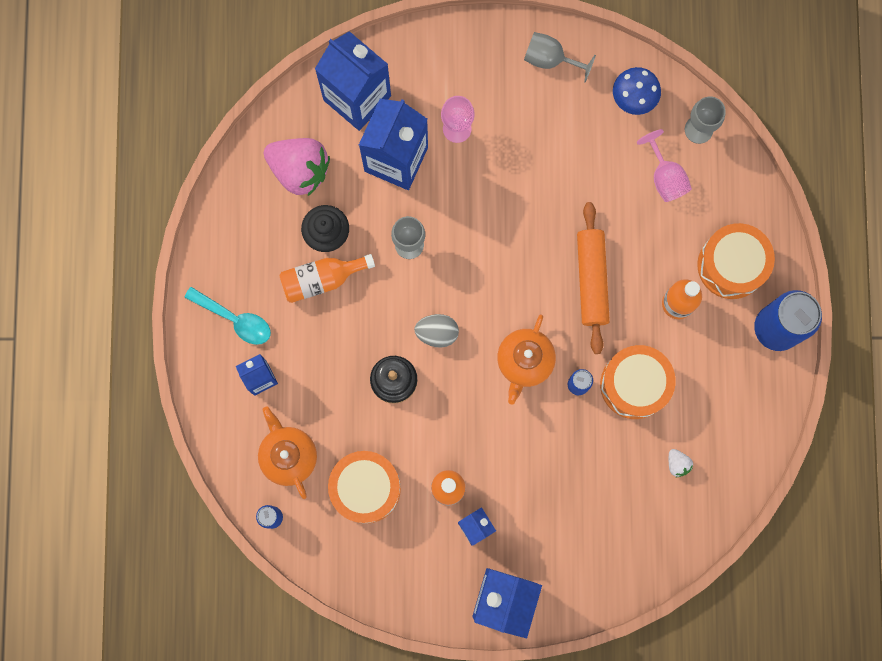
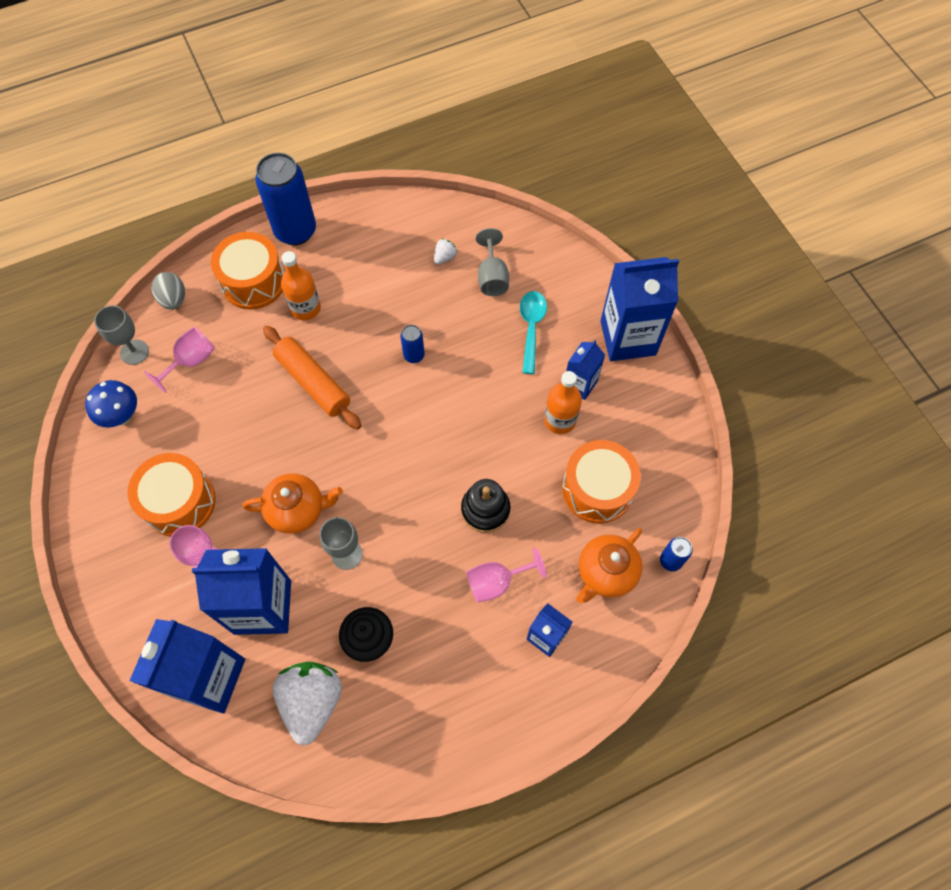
camera: 115 degrees left, 15 degrees down
(235, 319) = (500, 692): turquoise spoon -> turquoise spoon (531, 328)
(299, 170) = (312, 701): pink strawberry -> white strawberry
(322, 279) = (418, 623): orange bottle -> none
(325, 359) = (497, 582): none -> pink goblet
(437, 333) = (422, 491): grey egg -> grey egg (173, 299)
(524, 362) = (414, 406): orange teapot -> orange teapot (297, 510)
(550, 59) = (104, 505): grey goblet -> grey goblet (492, 277)
(591, 280) = (313, 382): orange rolling pin -> orange rolling pin turned 75 degrees clockwise
(634, 384) = (393, 313): orange drum -> orange drum (179, 502)

